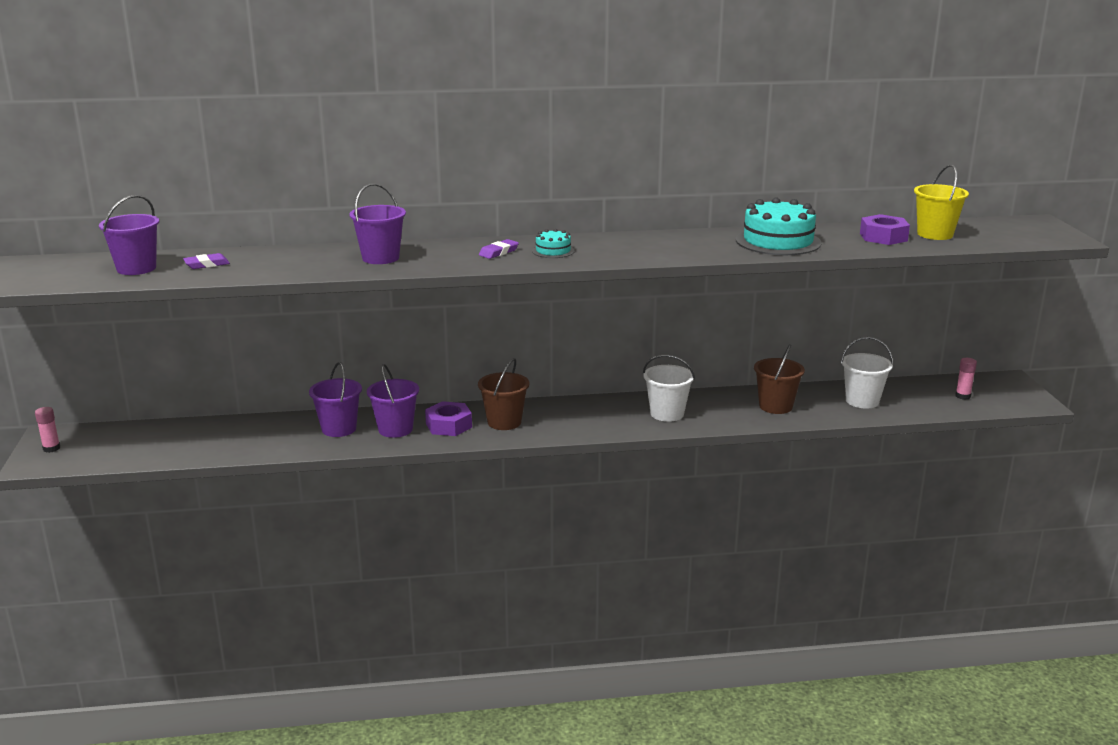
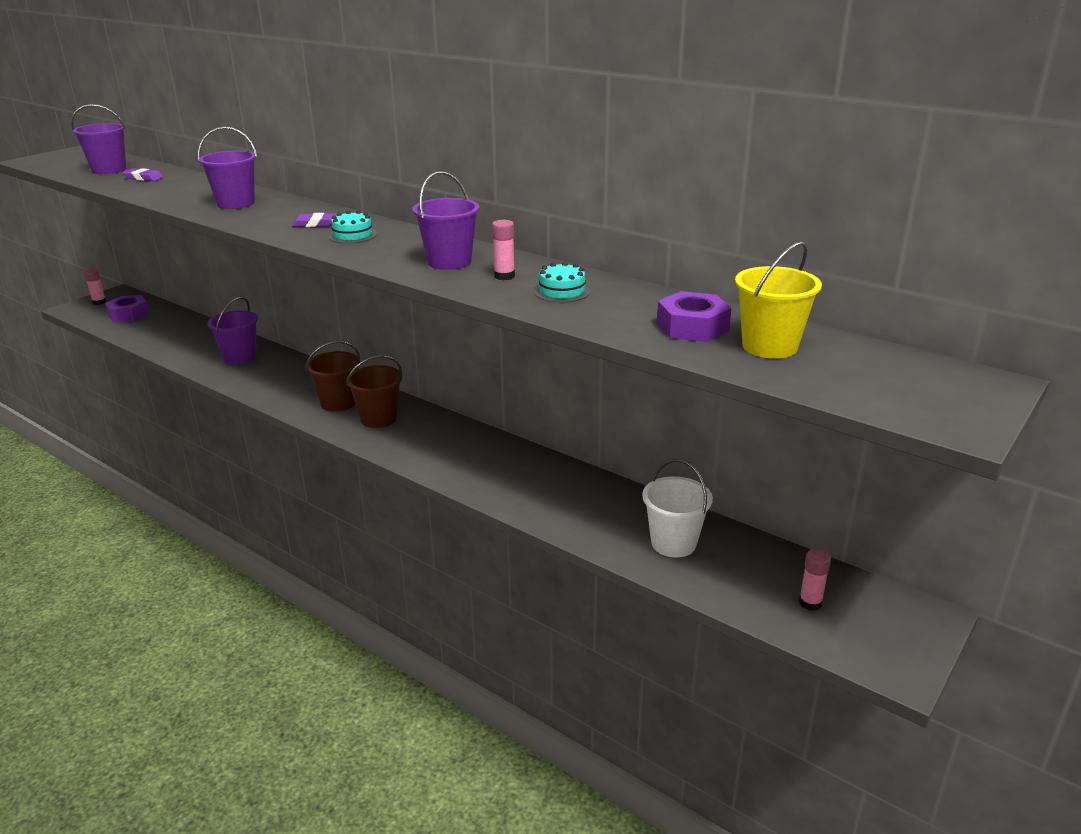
camera: 45 degrees right, 5 degrees up
(395, 429) = (266, 374): purple bucket -> purple bucket (449, 262)
(448, 425) = (301, 387): purple nut -> purple nut (129, 314)
(667, 414) = (464, 458): white bucket -> none
(724, 244) = (504, 276): none -> pink glue stick
(775, 406) = (572, 501): brown bucket -> brown bucket (379, 418)
(778, 241) = (562, 291): turquoise cake -> turquoise cake, size x0.49

